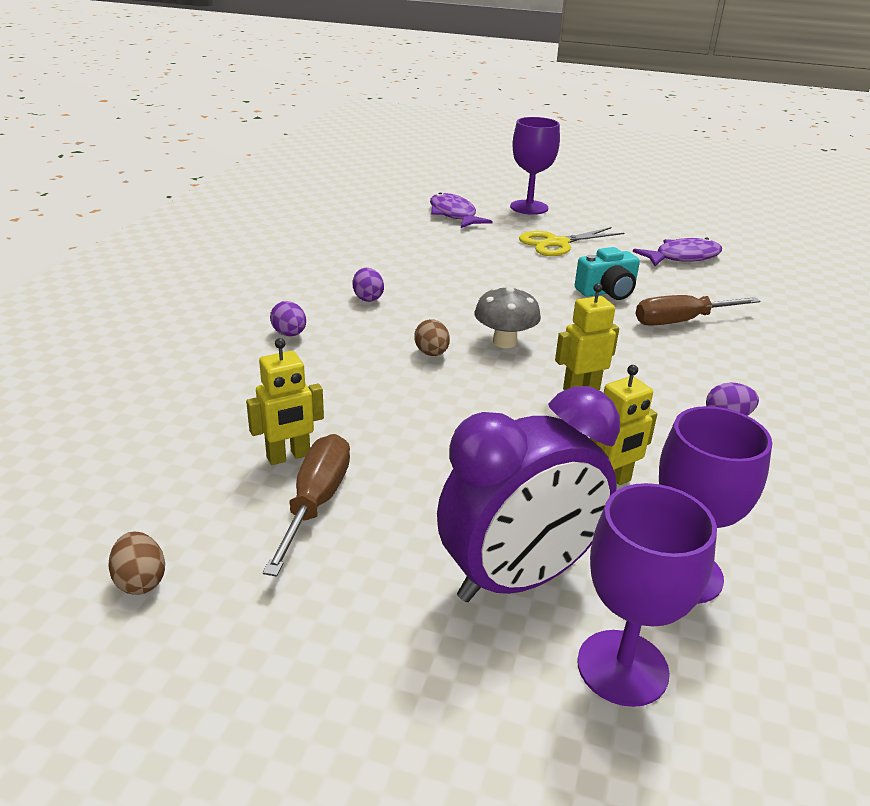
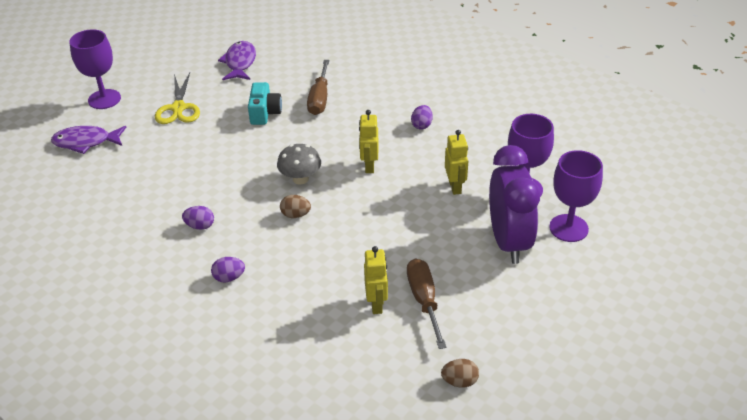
camera: 65 degrees left, 10 degrees up
(315, 503) = (424, 301): brown screwdriver -> brown screwdriver turned 45 degrees clockwise

